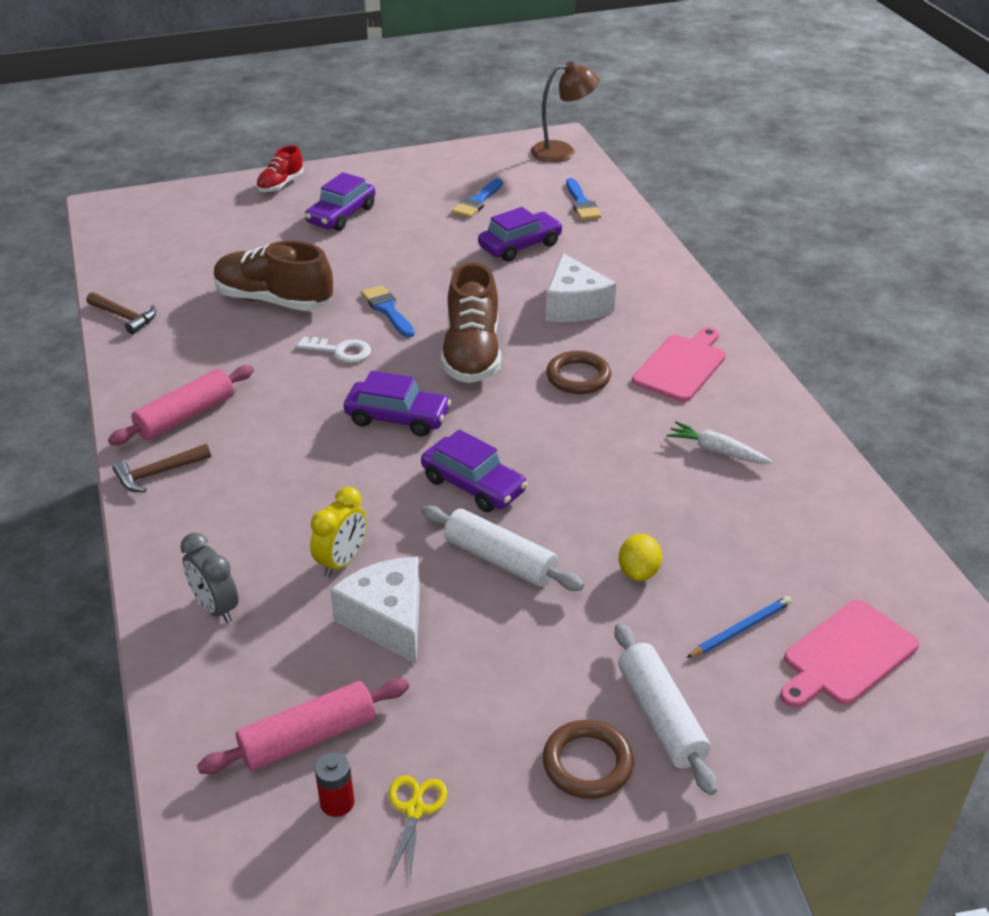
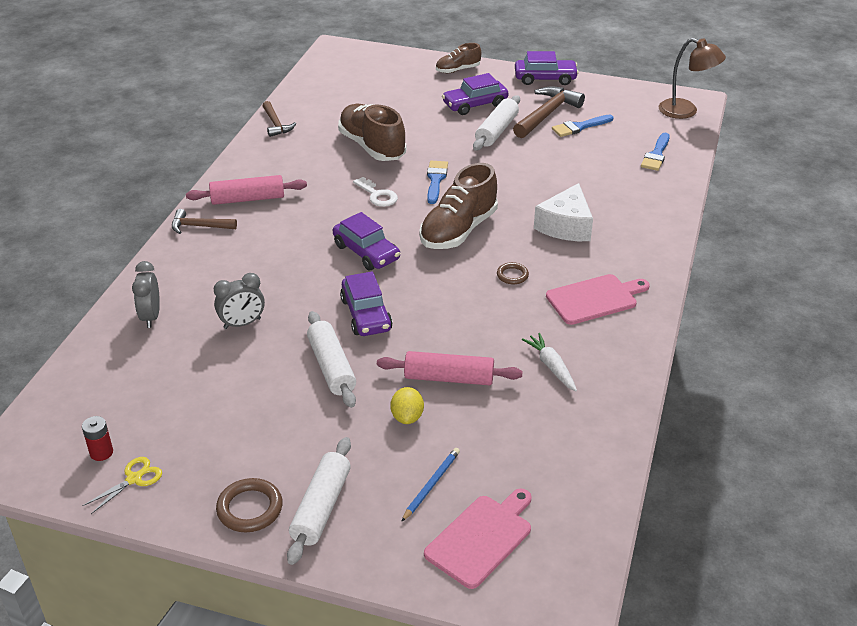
camera: 35 degrees right, 0 degrees up
(281, 185) = (458, 70): red shoe -> brown shoe
(308, 737) = (123, 411): pink rolling pin -> pink rolling pin (449, 378)
(342, 561) = (242, 324): yellow clock -> grey clock
(388, 619) = (231, 369): white cheese -> none
(396, 235) = (496, 131): none -> white rolling pin
(430, 200) = (547, 114): none -> brown hammer
(520, 246) = (575, 169): purple car -> purple car (545, 78)
(578, 377) = (512, 275): brown ring -> brown ring, size x0.61
(638, 572) = (407, 417): yellow lemon -> yellow lemon turned 45 degrees counterclockwise
(740, 629) = (431, 485): blue pencil -> blue pencil turned 60 degrees counterclockwise
(846, 655) = (482, 538): pink cutting board -> pink cutting board turned 135 degrees clockwise

